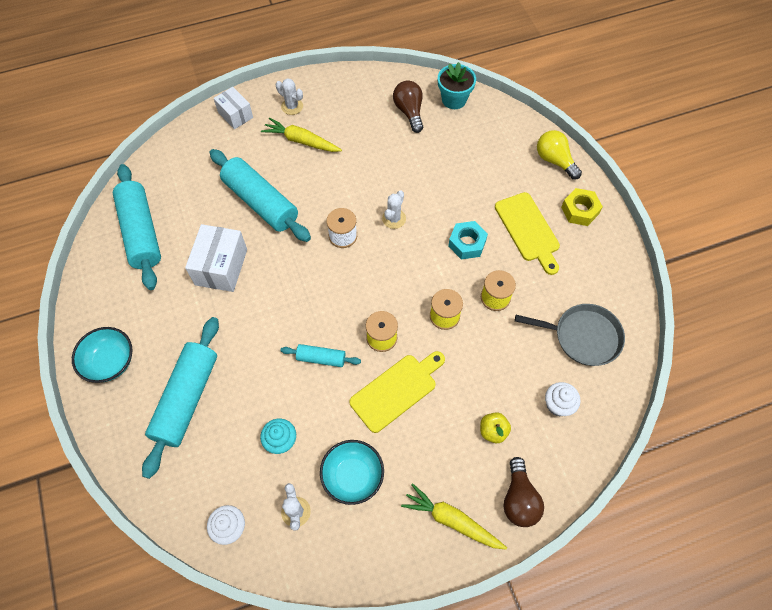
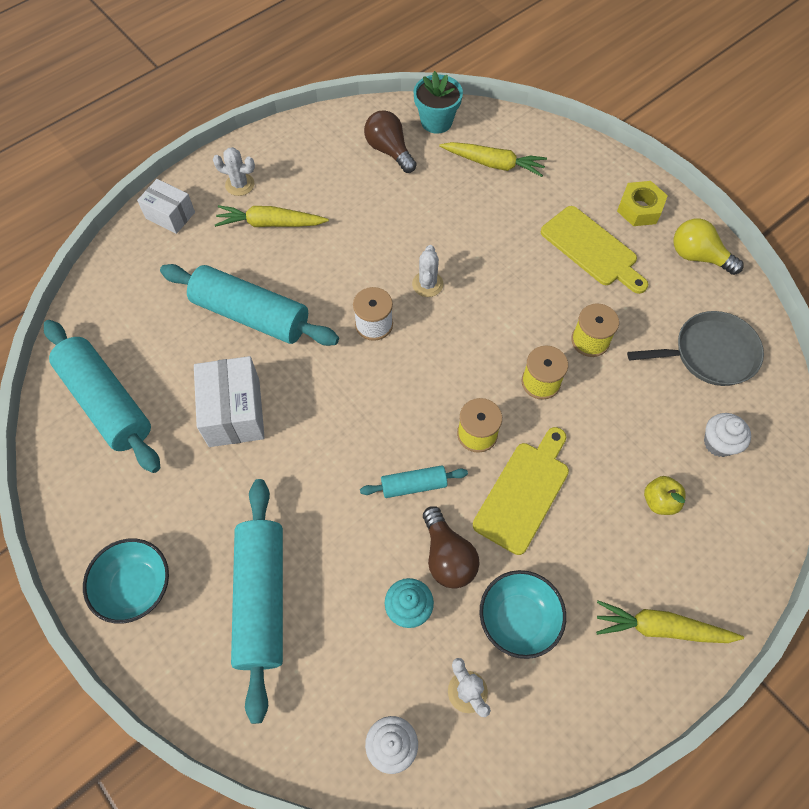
camera: 20 degrees left, 0 degrees up
(467, 243) = (528, 287): turquoise nut -> none
(482, 143) = (493, 164): none -> yellow carrot
(519, 499) = (726, 572): brown light bulb -> brown light bulb (447, 556)
(554, 160) = (585, 160): yellow light bulb -> yellow light bulb (698, 256)

